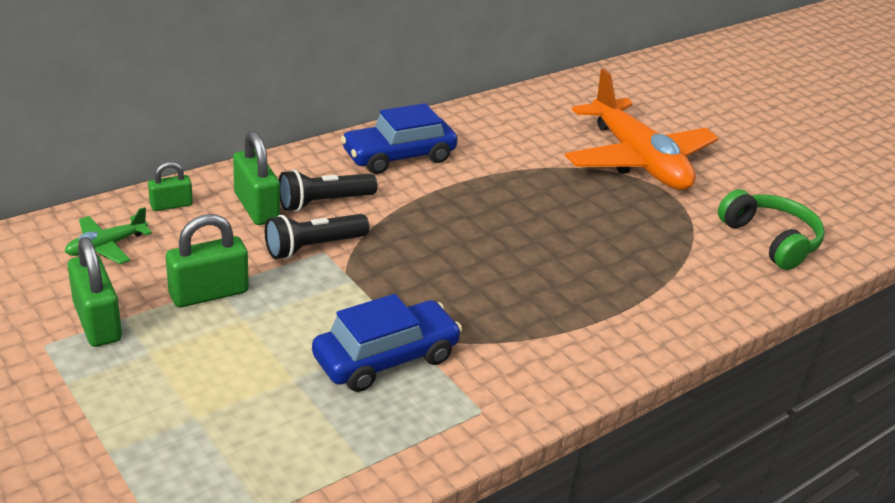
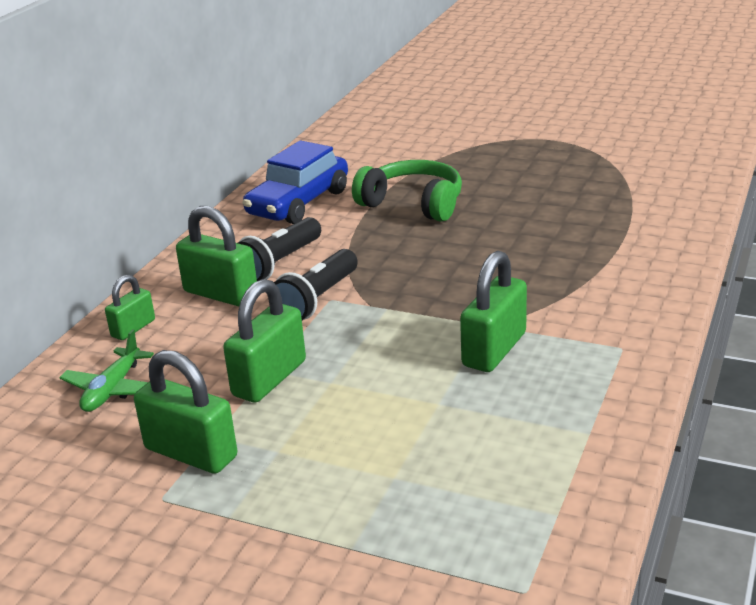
camera: 25 degrees left, 5 degrees down
(385, 358) = (494, 349): blue car -> green padlock
(638, 160) = (497, 128): orange plane -> none
(770, 240) = (664, 139): green headphones -> green headphones (413, 204)

